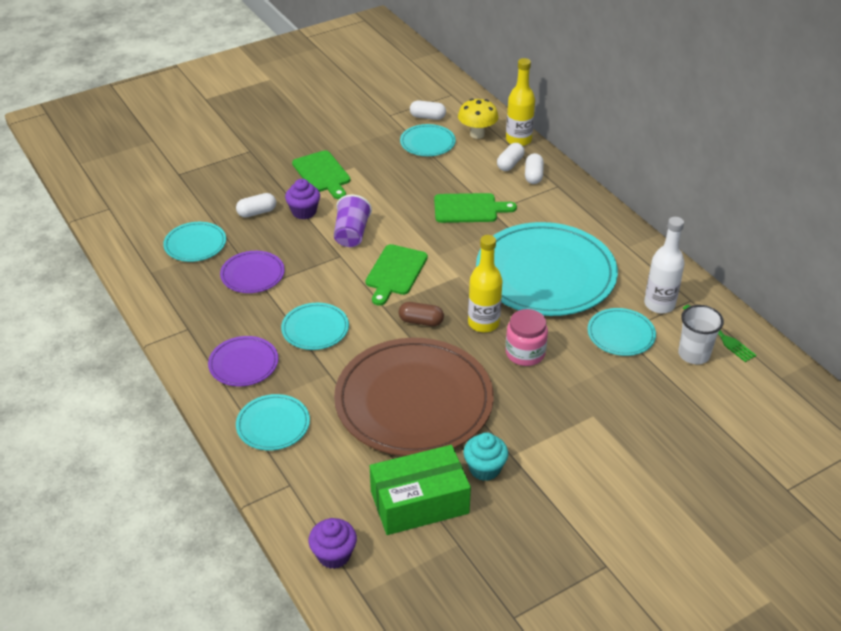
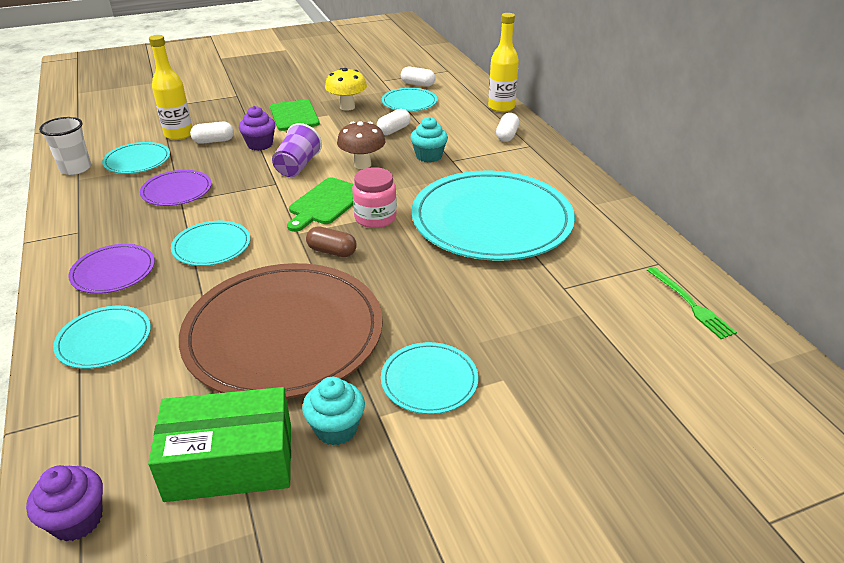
camera: 10 degrees right, 5 degrees down
(411, 225) = (362, 164): none -> brown mushroom
(469, 208) = (429, 156): green cutting board -> turquoise cupcake
(477, 134) = (461, 100): yellow mushroom -> yellow mushroom (347, 107)
(483, 323) = (402, 261): yellow bottle -> yellow bottle (179, 134)
(510, 164) = (486, 124): white capsule -> white capsule (394, 130)
(525, 353) = (440, 297): pink jar -> pink jar (375, 218)
(621, 334) = (564, 290): turquoise plate -> turquoise plate (429, 380)
(659, 304) = (619, 264): white bottle -> none
(694, 354) = (653, 322): white cup -> white cup (75, 168)

